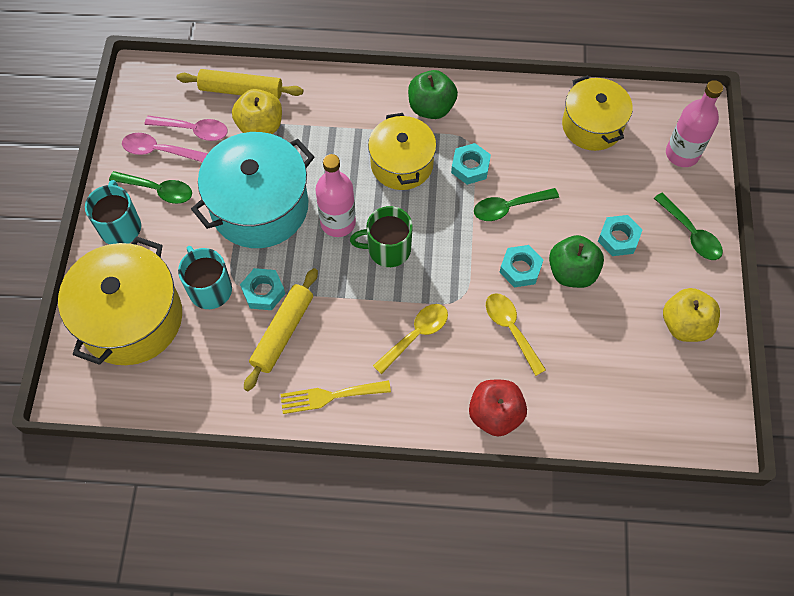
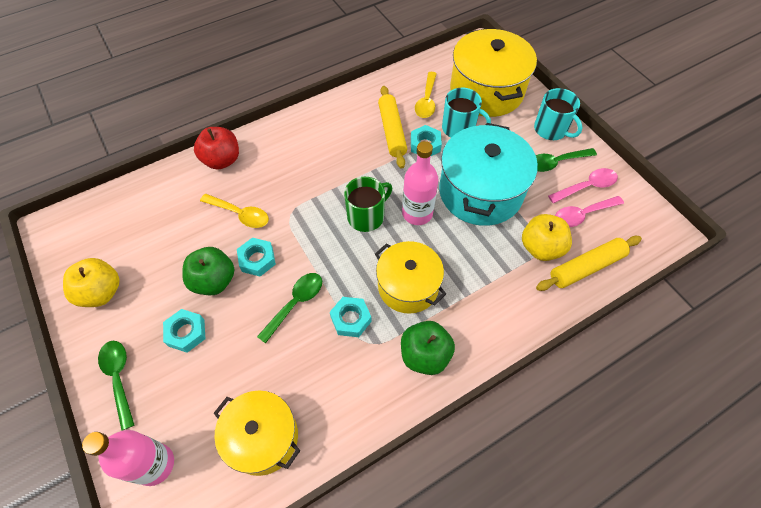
camera: 145 degrees right, 5 degrees down
(330, 396) = (334, 116): yellow fork -> none
(416, 335) = (305, 175): yellow spoon -> yellow spoon (426, 101)
(691, 233) = (119, 378): green spoon -> green spoon turned 45 degrees clockwise

